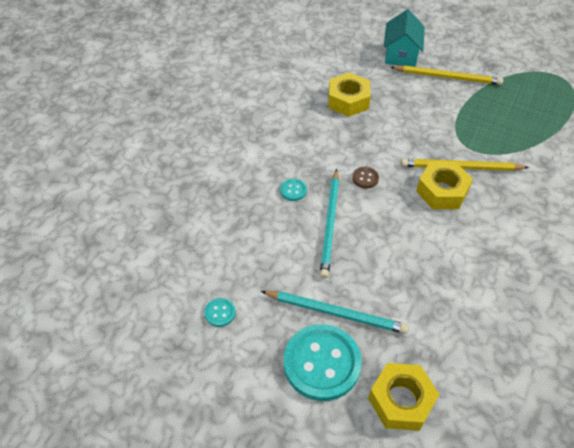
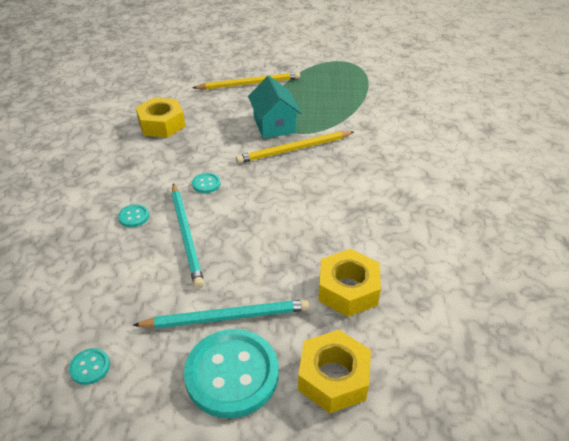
camera: 25 degrees left, 10 degrees down
(365, 178) = (206, 184): brown button -> turquoise button
(401, 54) = (198, 77): turquoise house -> turquoise house (274, 125)
(442, 191) = (286, 173): yellow nut -> yellow nut (348, 290)

